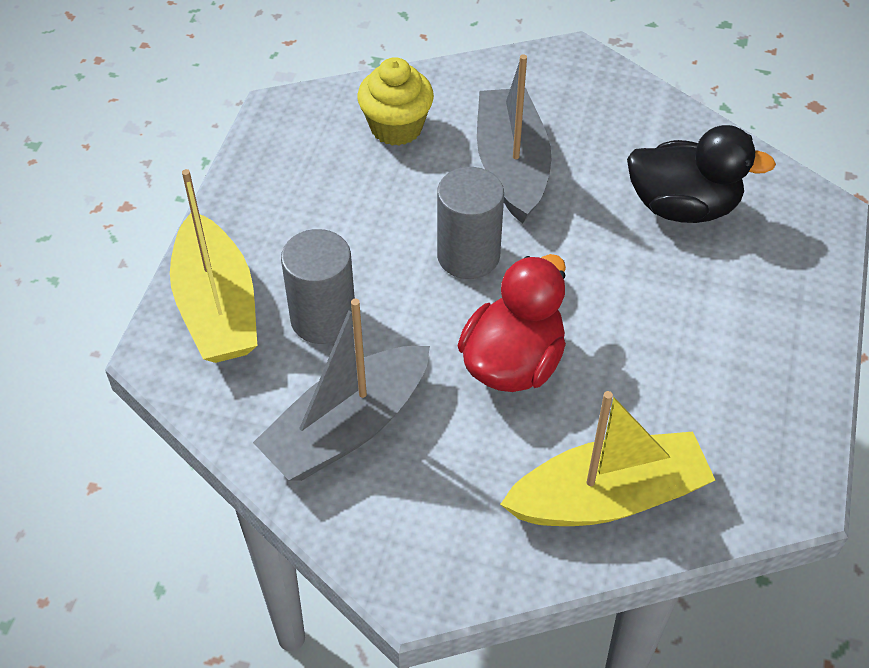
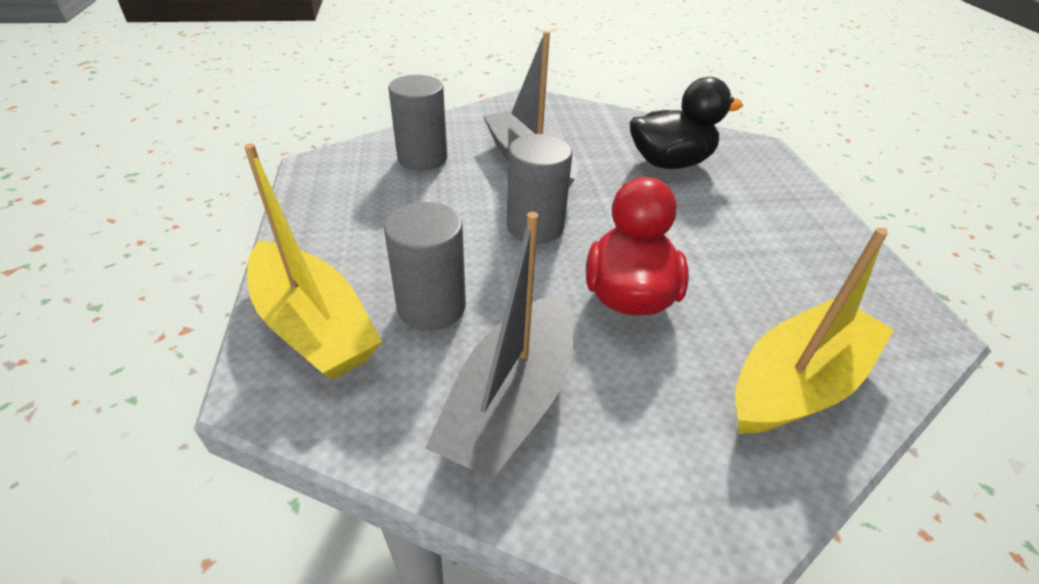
camera: 25 degrees left, 10 degrees down
(396, 127) = (422, 158): yellow cupcake -> grey cylinder

